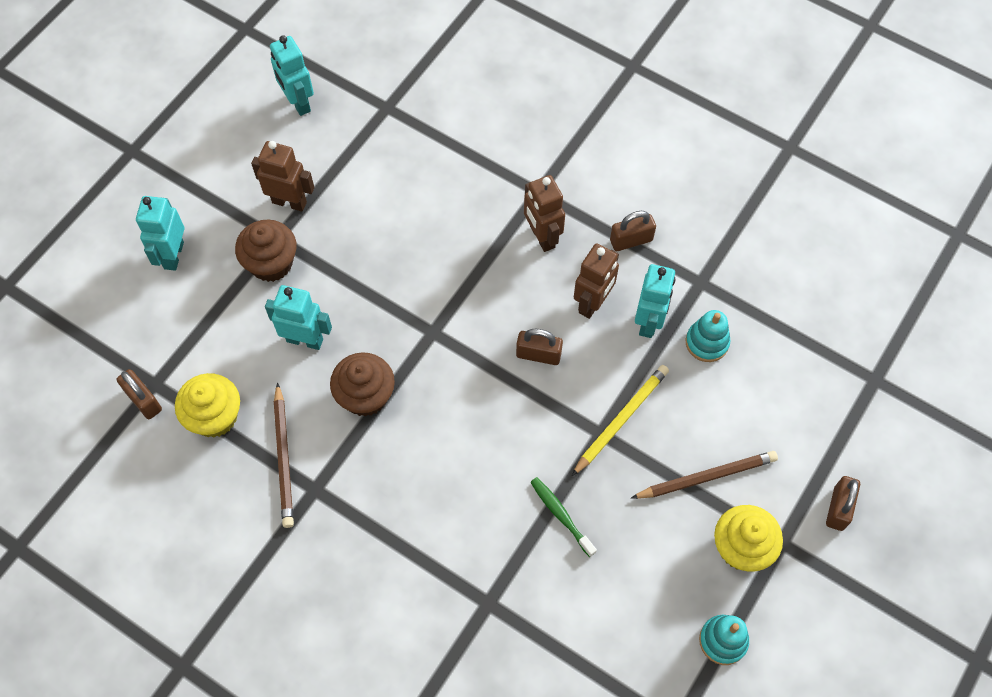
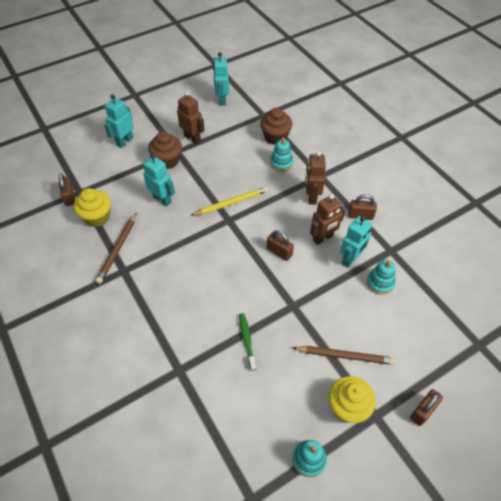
camera: 25 degrees right, 10 degrees down
(365, 396) = (176, 236): brown cupcake -> brown cupcake (275, 137)
(464, 193) = (281, 163): none -> turquoise stacking toy
(621, 420) = (308, 303): yellow pencil -> yellow pencil (231, 203)

